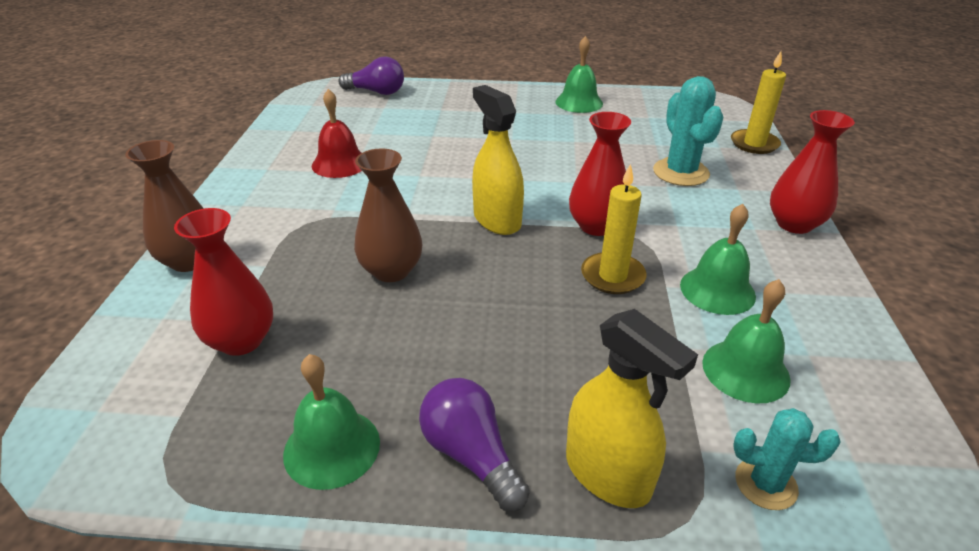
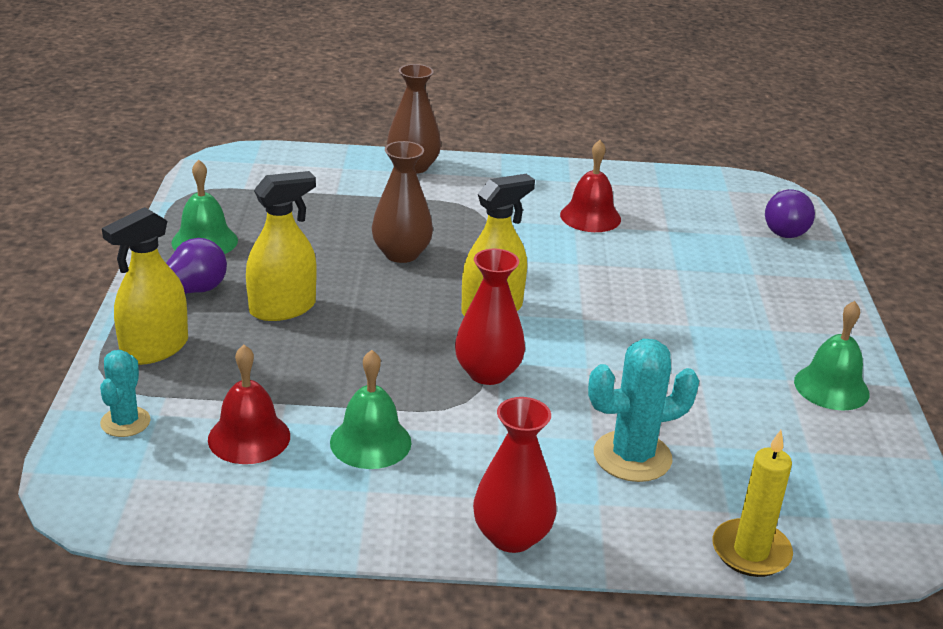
camera: 85 degrees right, 5 degrees down
(241, 340) = (314, 199): red vase -> none
(503, 357) = (282, 308): none -> yellow spray bottle
(612, 276) = (394, 375): yellow candle -> none
(745, 370) = (249, 437): green bell -> red bell

